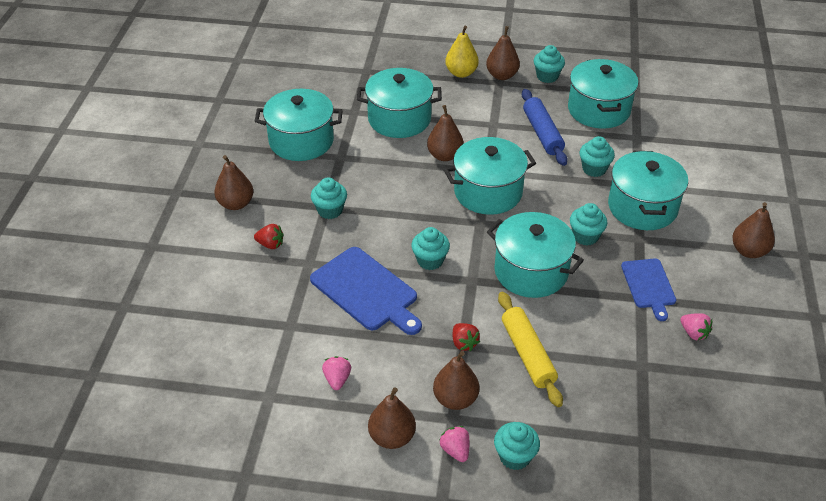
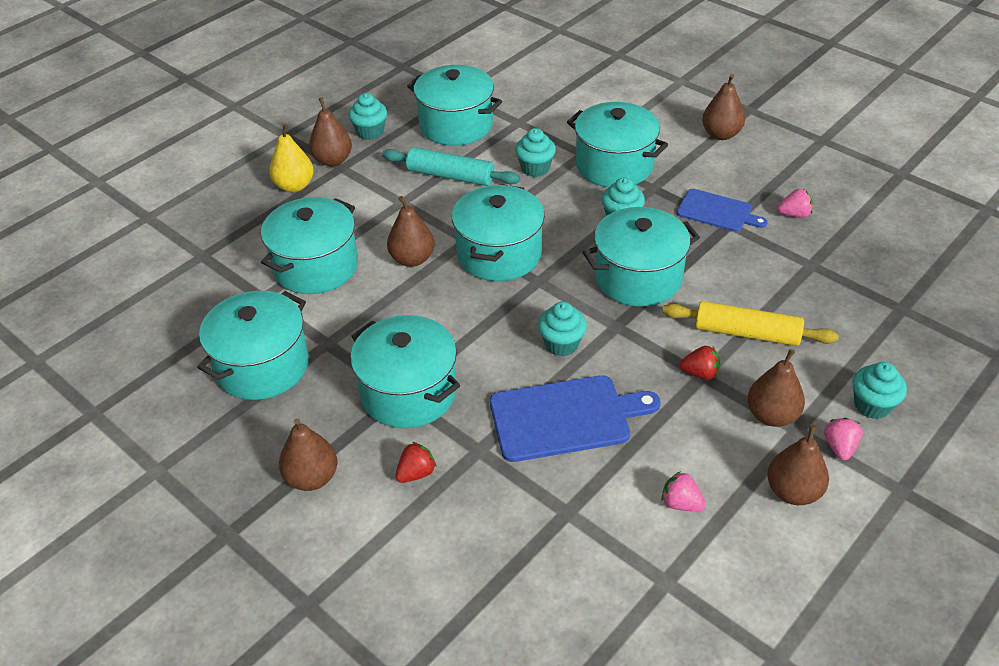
camera: 55 degrees left, 0 degrees up
(330, 210) = (408, 392): turquoise cupcake -> turquoise pot
(455, 450) = (840, 447): pink strawberry -> pink strawberry turned 90 degrees clockwise
(542, 133) = (450, 176): blue rolling pin -> turquoise rolling pin

